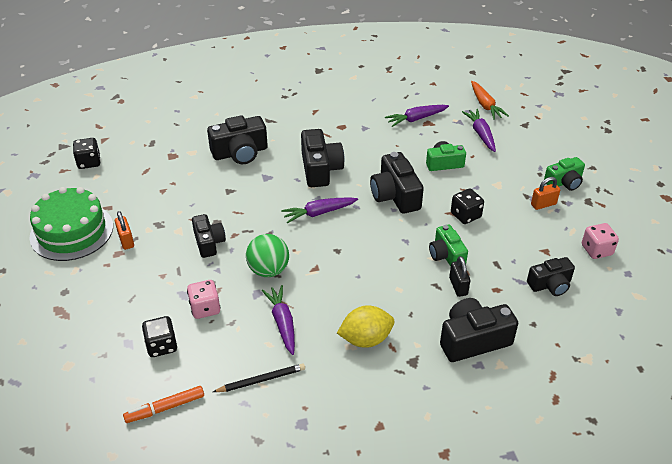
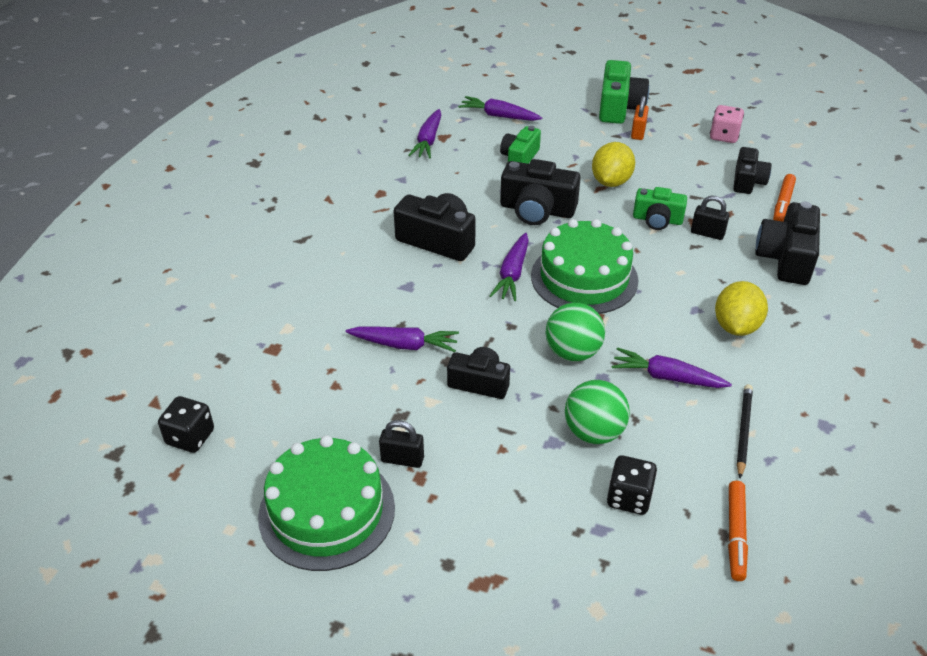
camera: 55 degrees left, 0 degrees up
(126, 240) = (402, 459): orange padlock -> black padlock
(205, 308) = (594, 432): pink dice -> green ball
(215, 199) = (404, 345): none -> purple carrot
(240, 153) = (337, 288): black camera -> none
(346, 245) = (584, 278): none -> green cake
(465, 215) = (611, 182): black dice -> yellow lemon
(485, 105) = (457, 92): orange carrot -> none
(542, 315) = (782, 204): none -> orange marker
(564, 182) = (619, 107): green camera -> green camera, size x1.54

